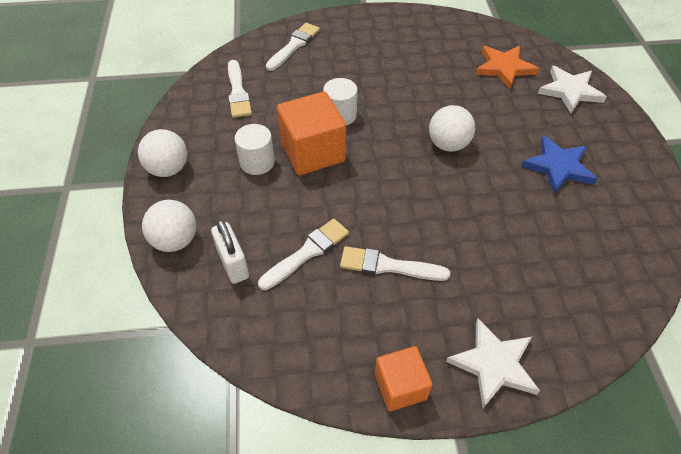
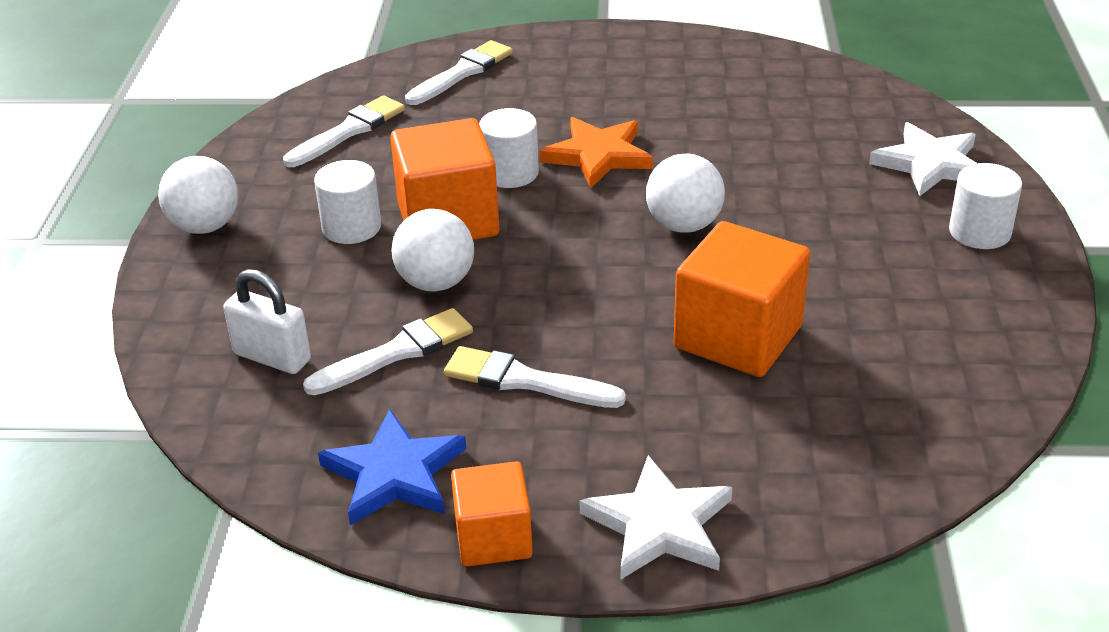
camera: 10 degrees right, 15 degrees down
(175, 240) = (189, 320): white ball -> white ball (436, 282)
(233, 264) = (272, 357): white padlock -> white padlock turned 45 degrees counterclockwise
(238, 92) = (348, 131): white brush -> white brush turned 135 degrees counterclockwise
(500, 221) = (738, 337): none -> orange cube
(504, 68) = (821, 124): orange star -> orange star (598, 155)
(558, 167) = (868, 269): blue star -> blue star (394, 473)
(609, 135) = (979, 232): none -> white cylinder

